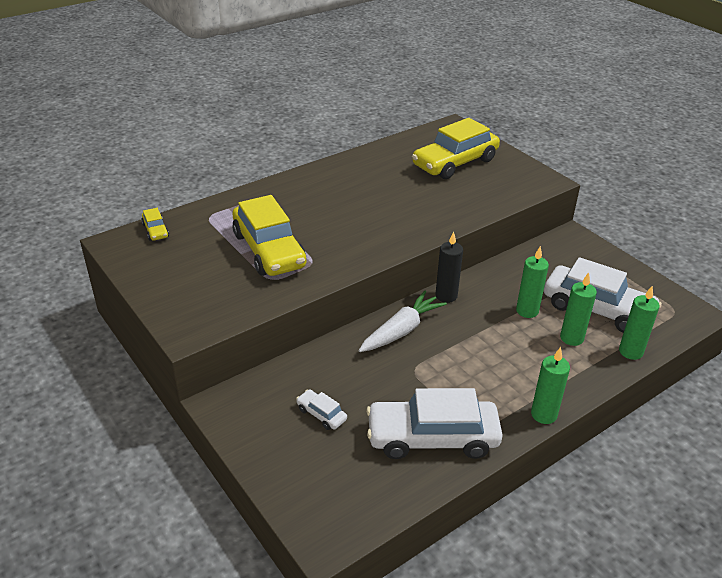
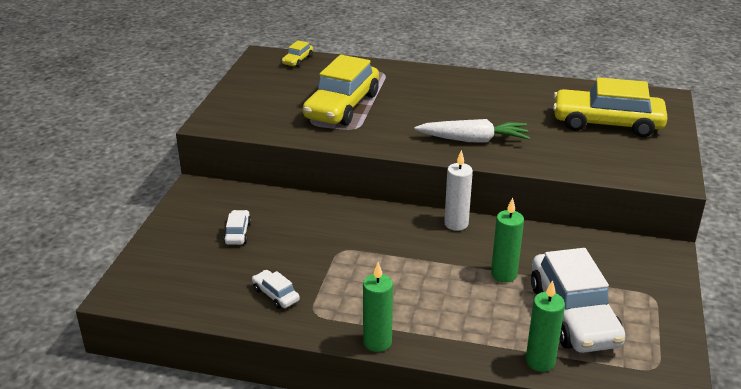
camera: 50 degrees right, 5 degrees down
(402, 330) = (379, 223): white carrot -> white carrot (474, 140)
(432, 437) = (276, 295): white car -> white car, size x0.43
(446, 296) = (456, 224): black candle -> white candle
(571, 338) = (504, 316): green candle -> none

